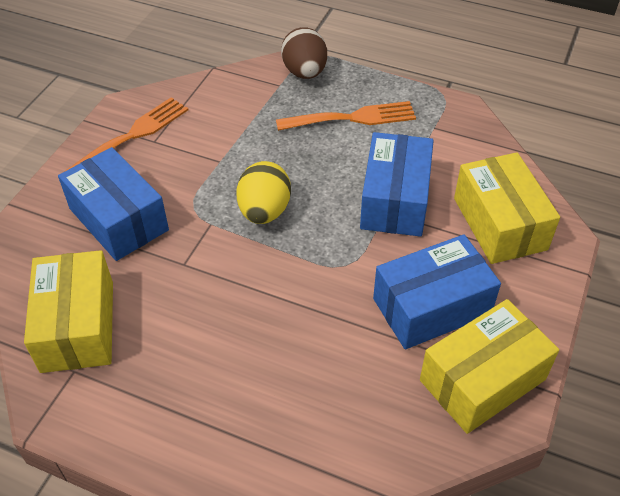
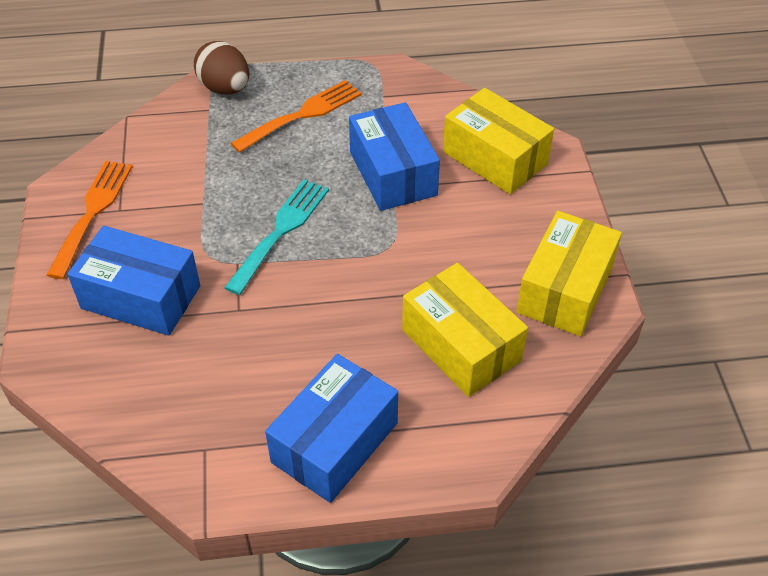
camera: 30 degrees left, 0 degrees up
(78, 326) = (177, 409): yellow box -> yellow box (461, 345)
(264, 211) = (281, 231): yellow egg -> turquoise fork
(431, 307) = (486, 250): blue box -> blue box (335, 442)

